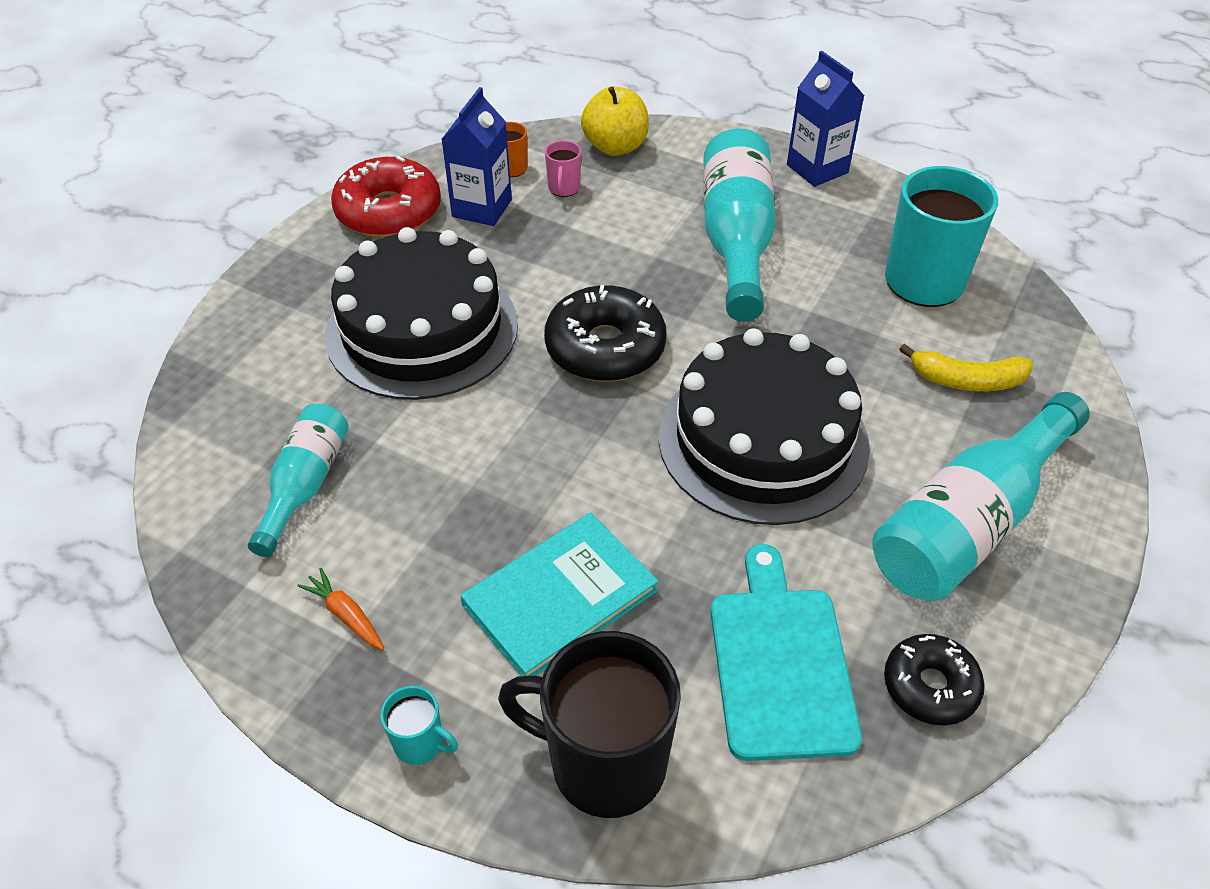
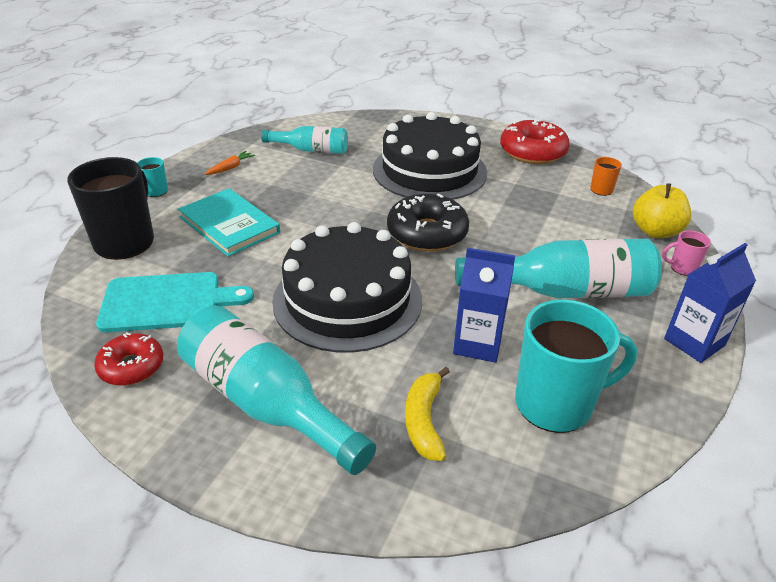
camera: 85 degrees right, 10 degrees down
(482, 208) = (551, 182): blue carton -> blue carton (478, 344)
(564, 188) = (589, 211): pink mug -> pink mug (682, 268)
(930, 686) = (131, 367): black donut -> red donut

